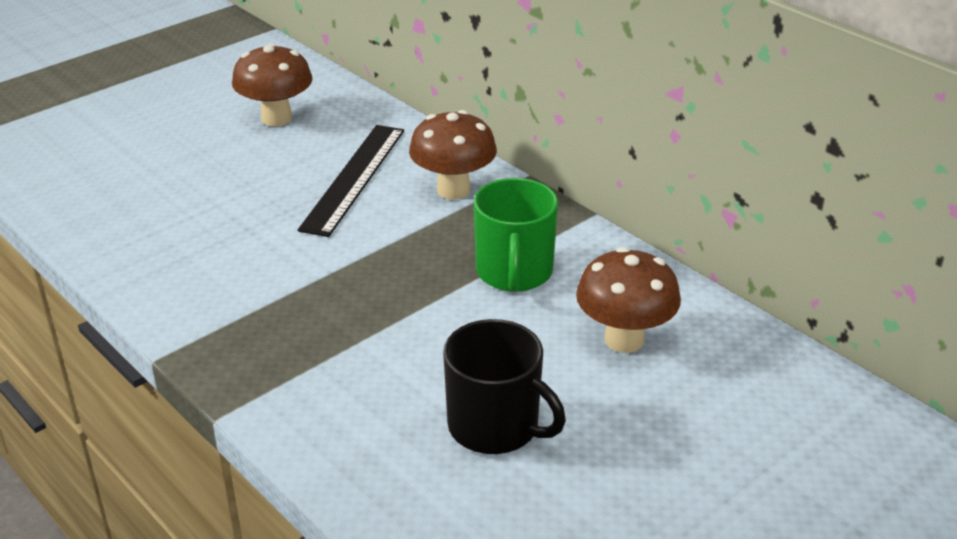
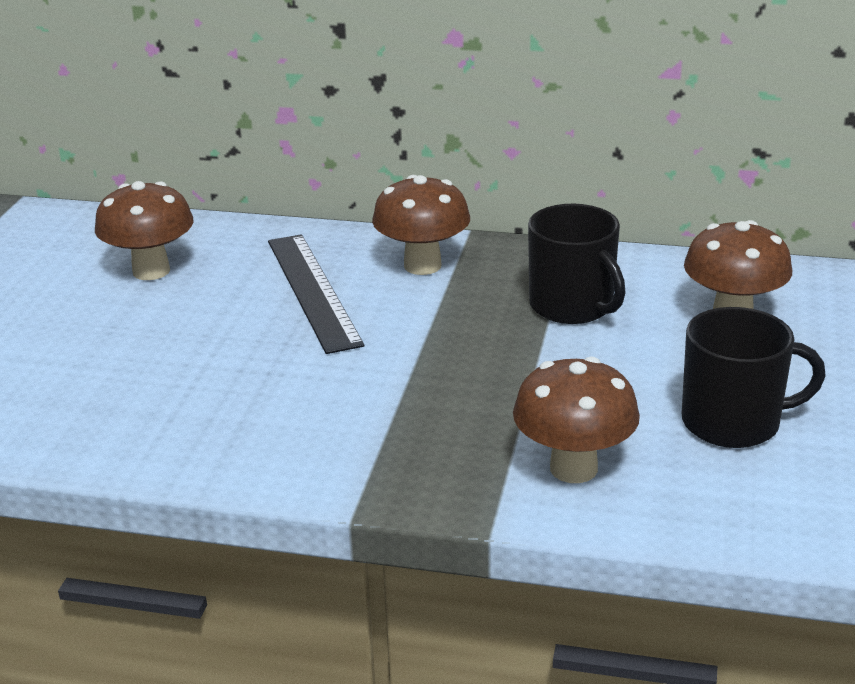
camera: 35 degrees left, 5 degrees down
(334, 400) = (573, 468): none -> brown mushroom
(514, 272) = (573, 306): green mug -> black mug

